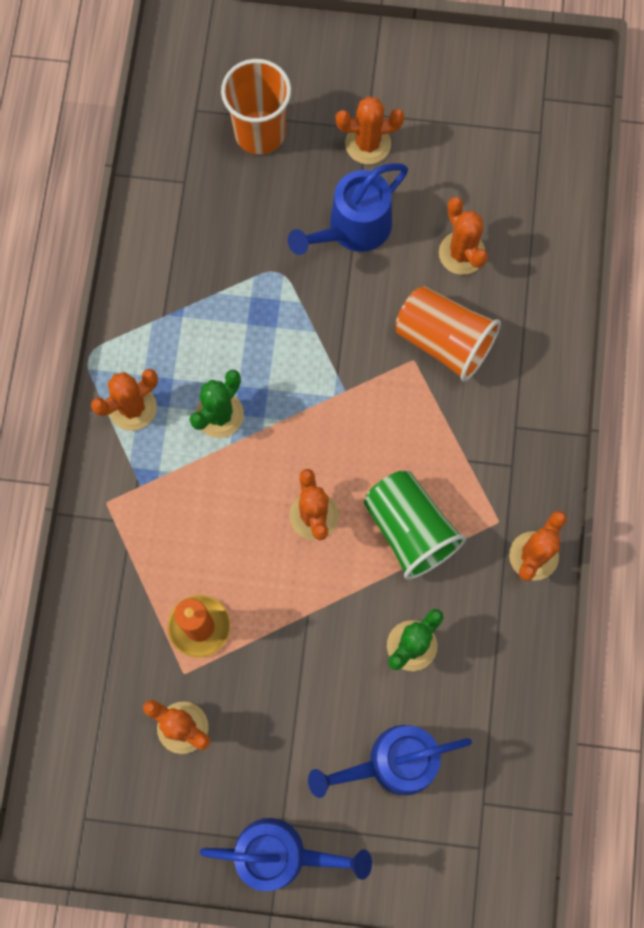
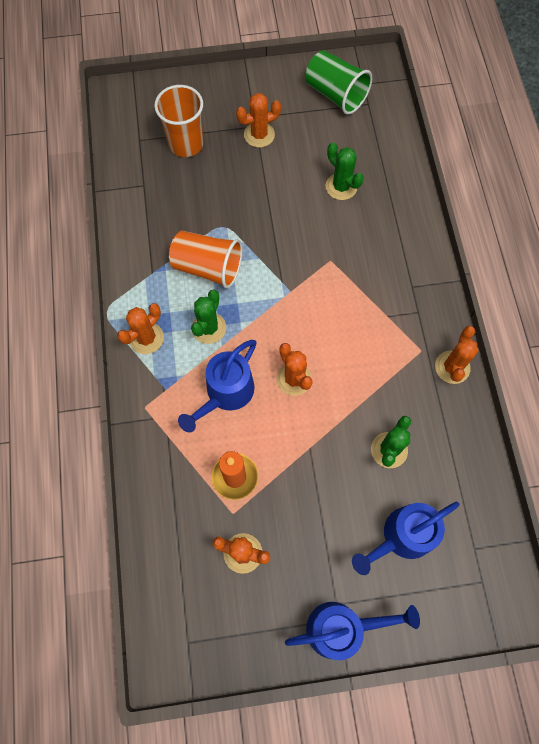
camera: 15 degrees left, 5 degrees down
(352, 230) = (264, 189): blue watering can -> blue watering can (225, 394)
(409, 530) = (363, 371): green cup -> green cup (335, 95)
(444, 341) = (347, 244): orange cup -> orange cup (208, 267)
(461, 253) = (341, 187): orange cactus -> green cactus

